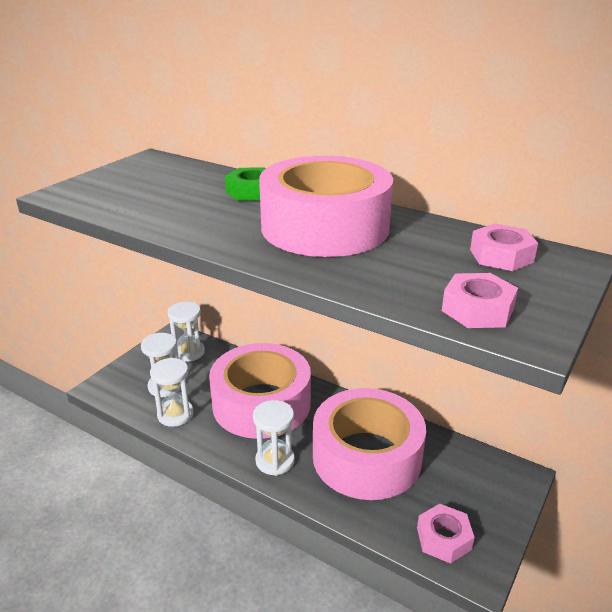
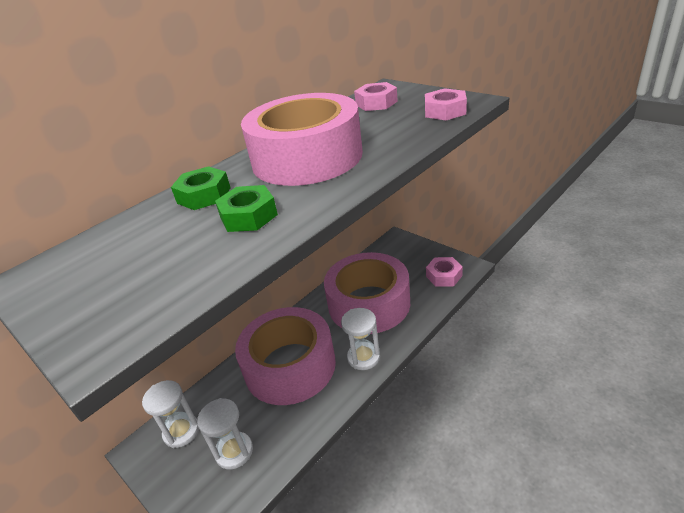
camera: 75 degrees left, 5 degrees up
(175, 414) = (284, 437): white hourglass -> none
(207, 215) = (248, 216): none -> green nut

